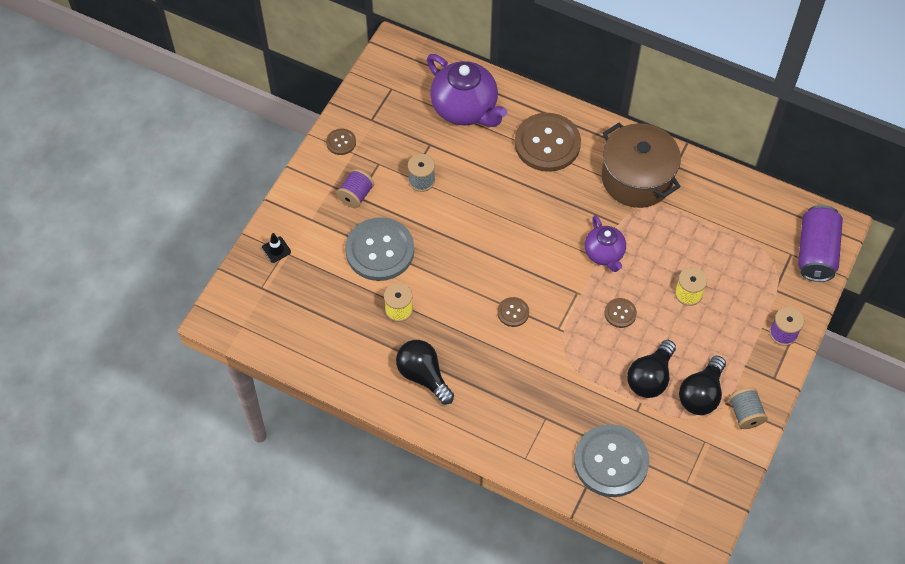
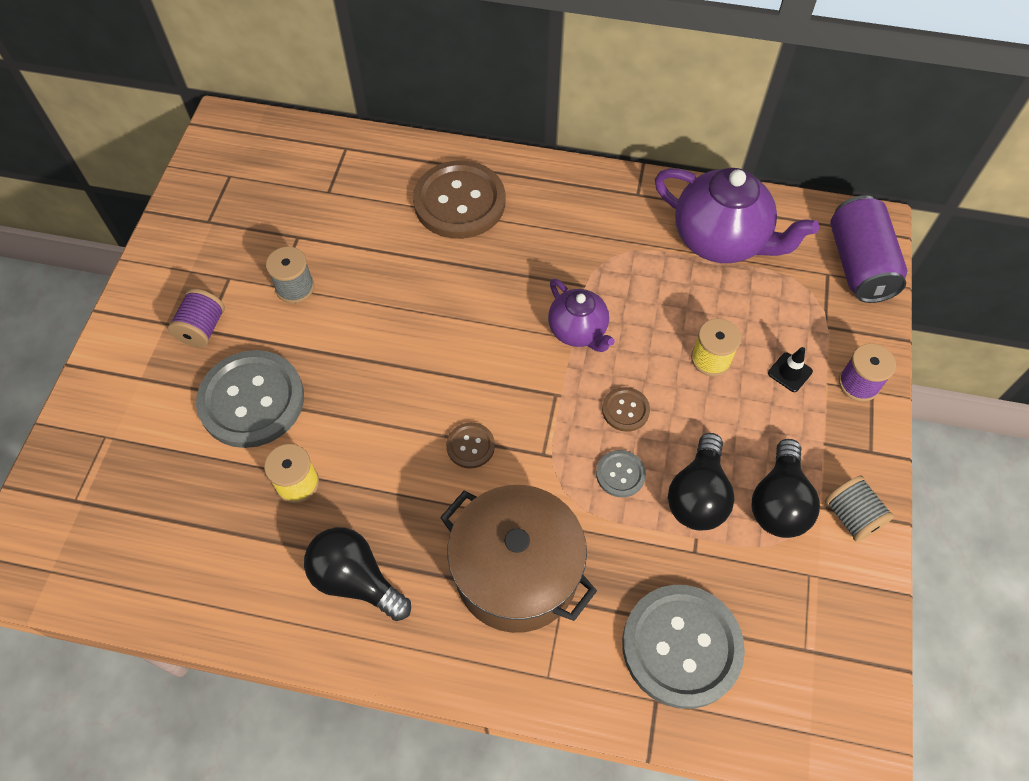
camera: 15 degrees left, 0 degrees up
(276, 250) = (91, 436): black traffic cone -> black traffic cone (790, 372)
(341, 142) = (168, 260): brown button -> none
(465, 109) = (337, 181): purple teapot -> purple teapot (721, 240)
(604, 353) = (620, 474): none -> grey button
(637, 178) = (592, 221): brown pot -> brown pot (516, 572)

